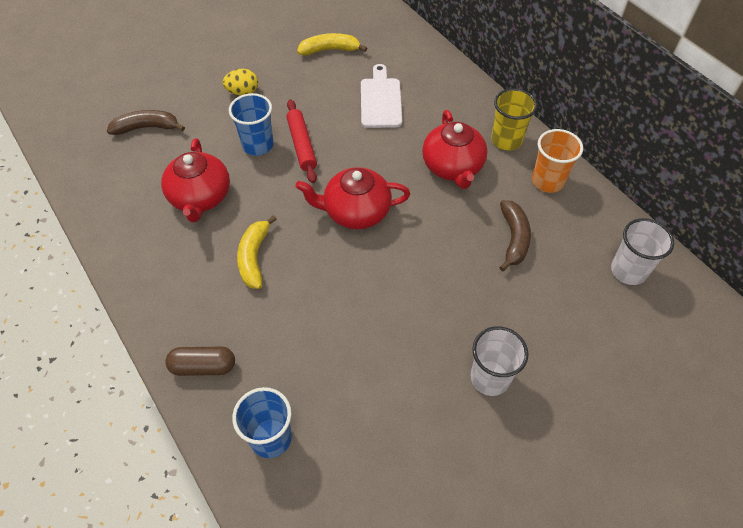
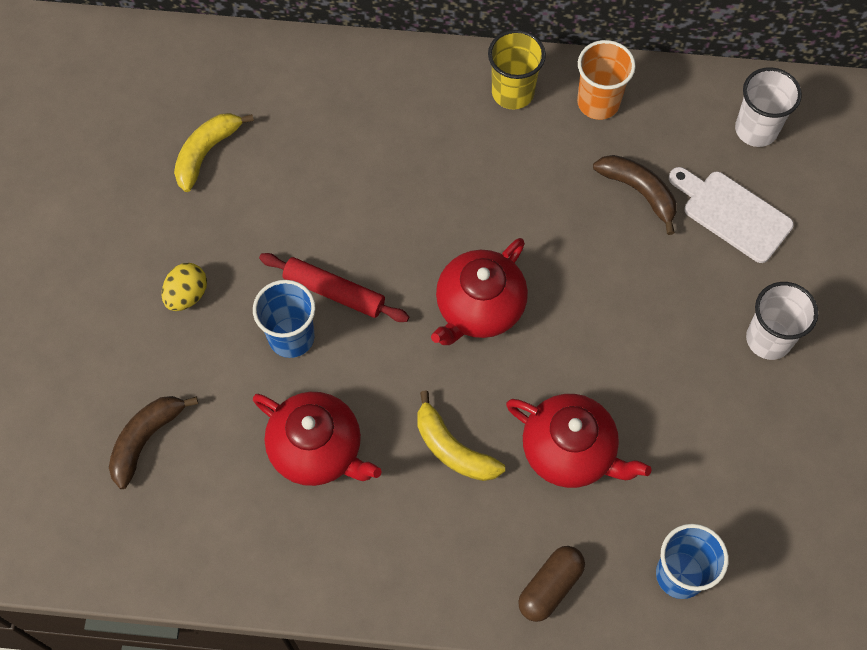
camera: 50 degrees left, 10 degrees up
(380, 100) = (341, 163): white cutting board -> white cutting board (732, 214)
(452, 167) = (502, 171): red teapot -> red teapot (570, 451)

